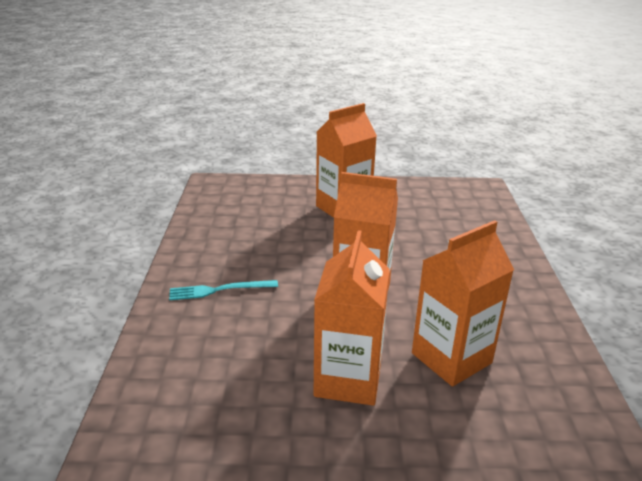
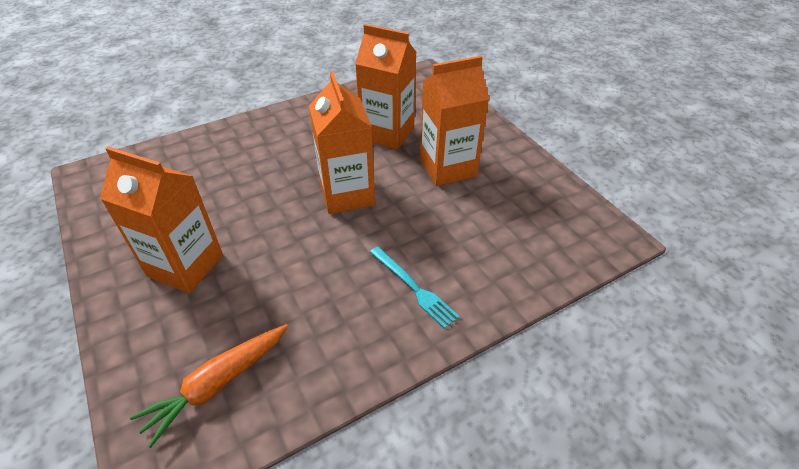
camera: 120 degrees left, 15 degrees up
(238, 203) = (218, 384): none -> orange carrot

